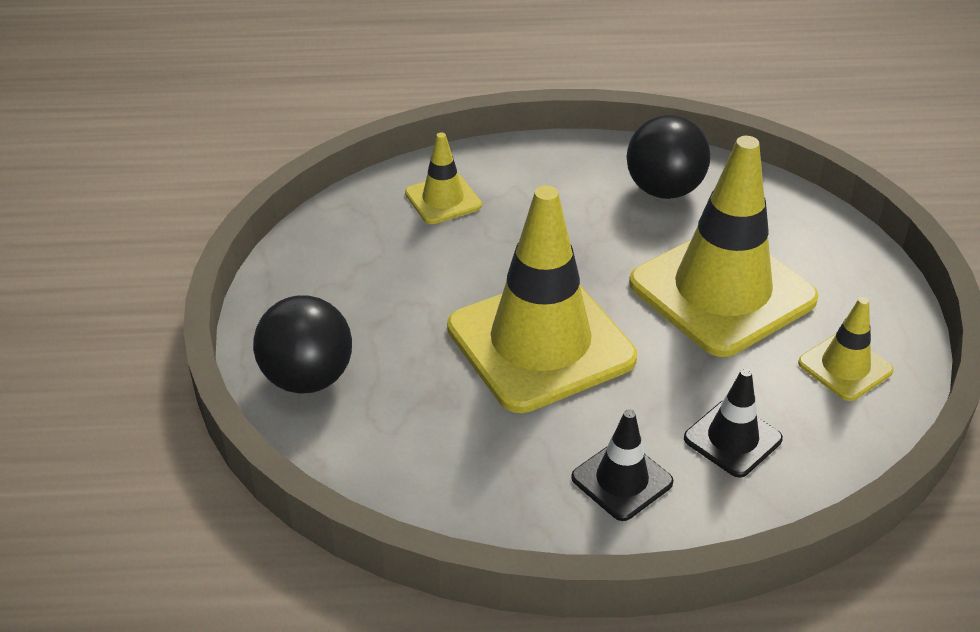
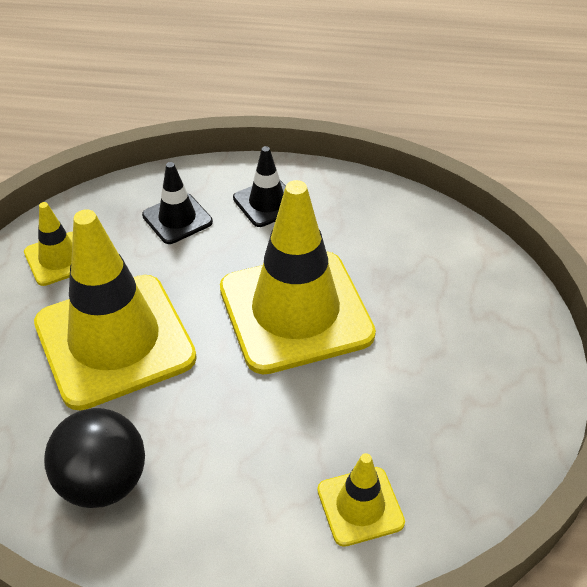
camera: 170 degrees left, 5 degrees up
(307, 378) = (496, 306): black ball -> none

